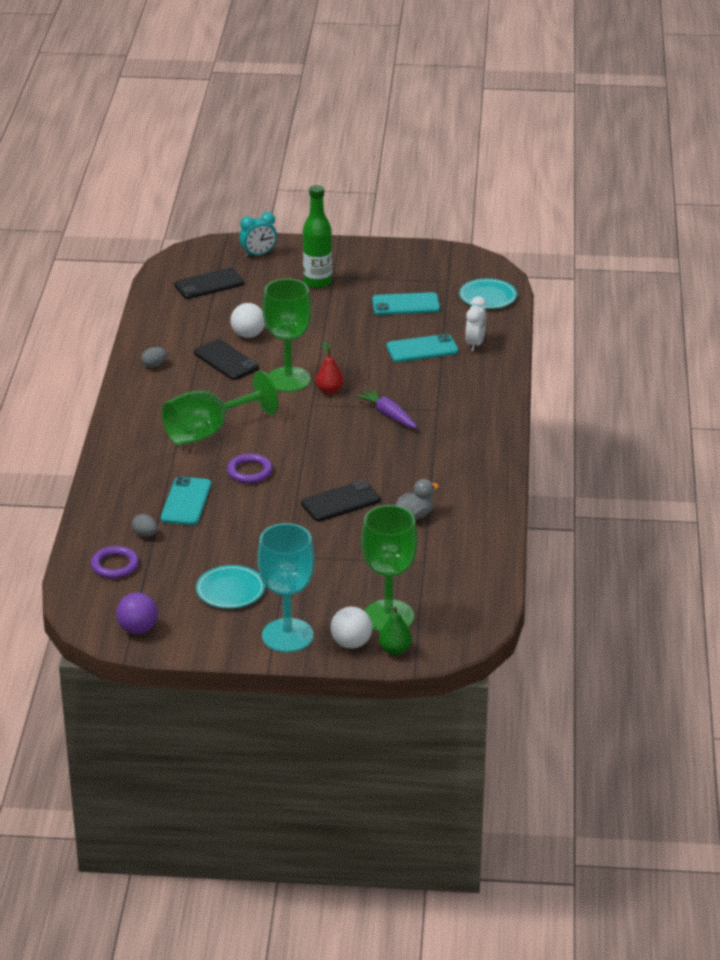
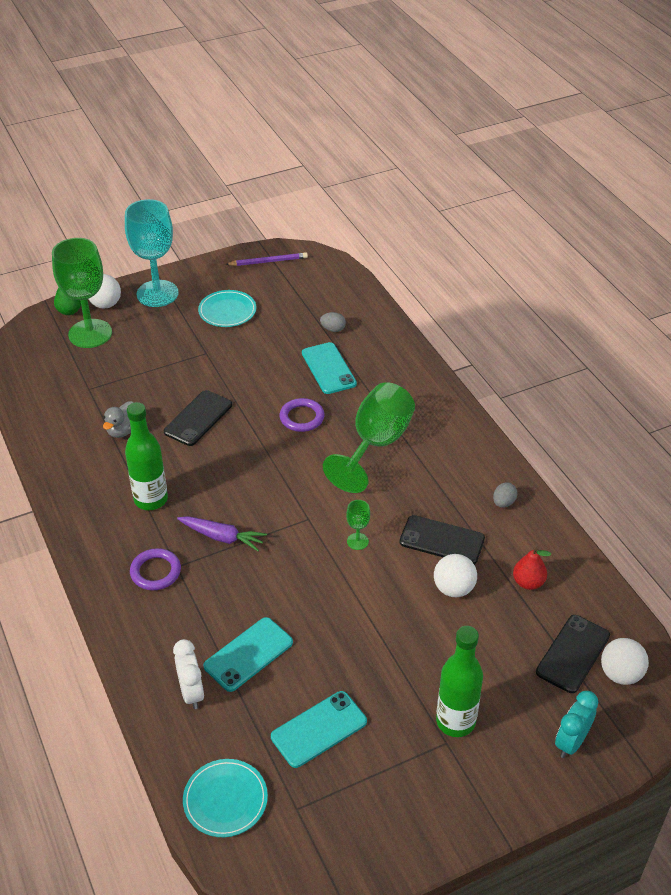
camera: 150 degrees right, 10 degrees up
(115, 565) = (330, 298): purple ring -> purple ring (155, 572)
(138, 629) = (268, 261): purple ball -> purple pencil
(191, 268) = (620, 674): none -> white ball
(288, 379) = (357, 541): green goblet -> green goblet, size x0.42
(329, 390) = (305, 545): red pear -> red pear (528, 582)
(426, 456) = (151, 499): none -> green bottle

